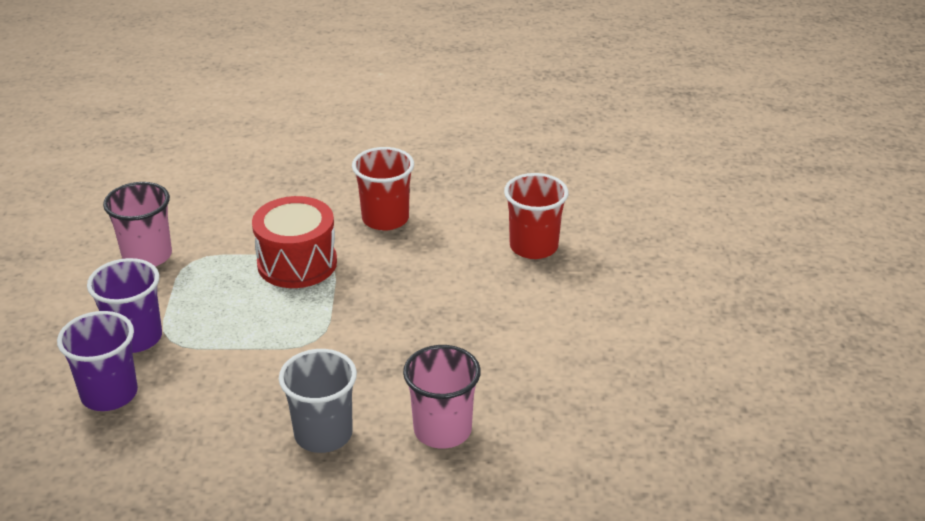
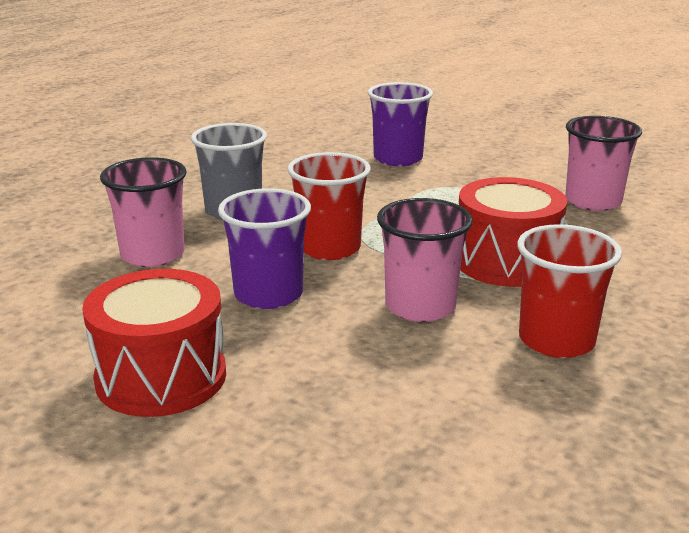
camera: 125 degrees right, 10 degrees down
(135, 338) = (461, 177): purple cup -> purple cup (268, 294)
(394, 275) = (420, 306): none -> pink cup
(533, 247) = (365, 434): red cup -> red cup (329, 248)
(567, 332) = (161, 377): none -> red drum

